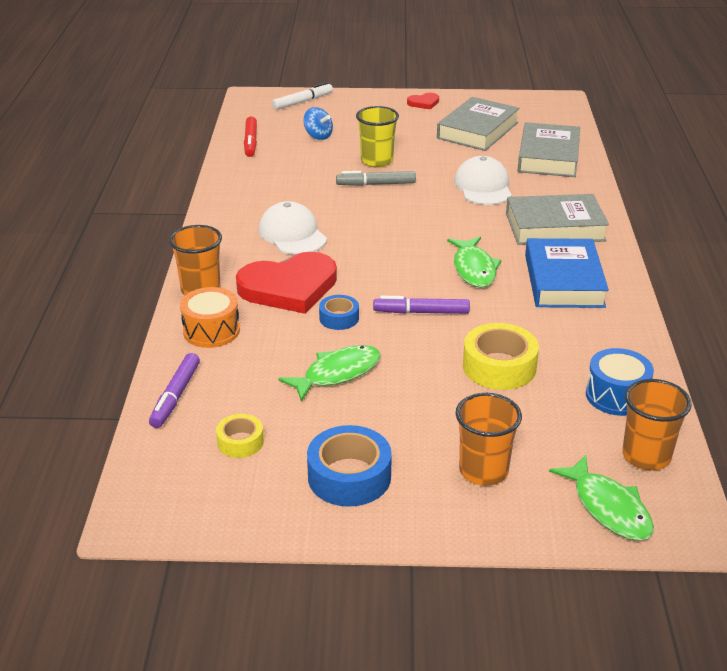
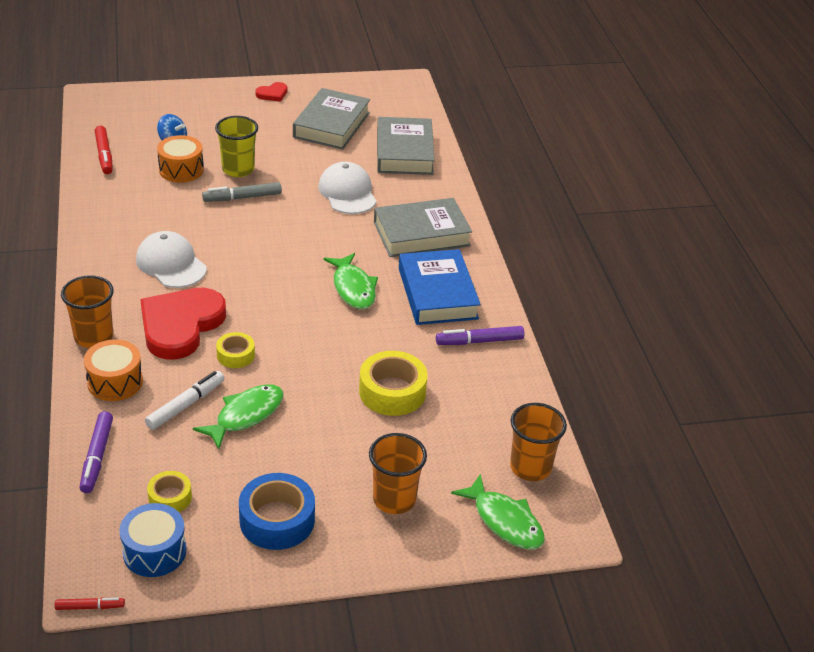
camera: 15 degrees left, 5 degrees up
(130, 538) = (90, 607): none -> red marker
(289, 287) = (180, 325): red heart -> red heart turned 150 degrees clockwise
(302, 102) = (147, 100): white marker -> white marker (185, 405)
(321, 158) = (181, 170): none -> orange drum
(339, 318) = (235, 355): blue tape -> yellow tape
(421, 312) = (312, 341): purple marker -> purple marker (480, 341)
(616, 396) = (498, 410): blue drum -> blue drum (154, 551)

